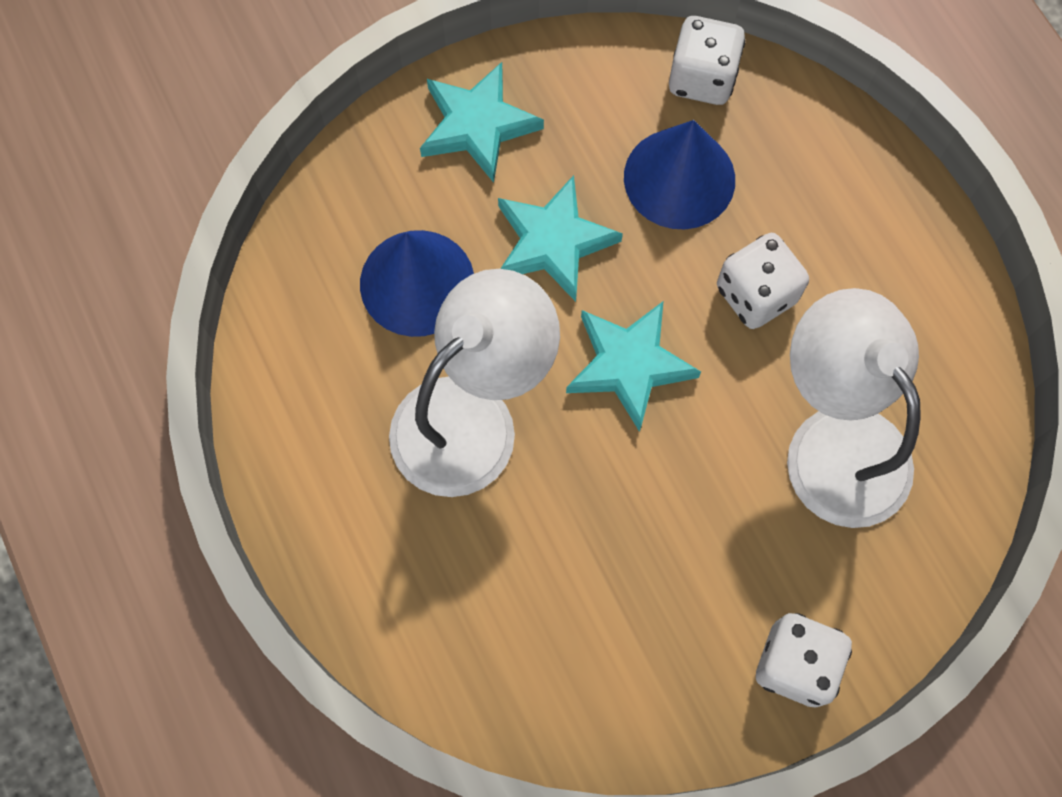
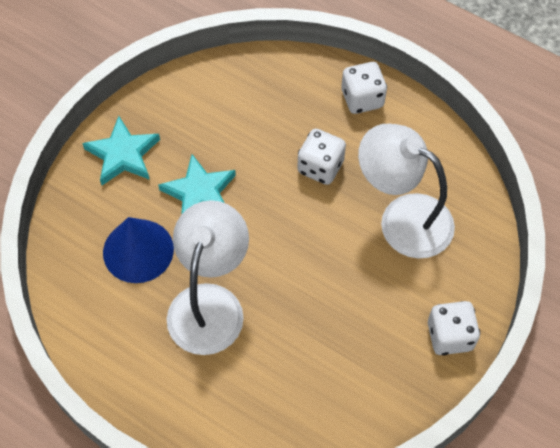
camera: 30 degrees left, 10 degrees down
(629, 364) = (277, 234): turquoise star -> none
(679, 178) = (247, 129): blue cone -> none
(702, 78) = (228, 75): white dice -> white dice (362, 99)

